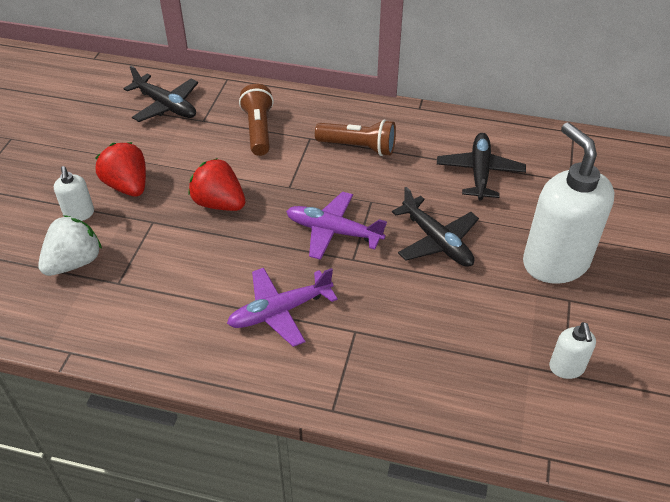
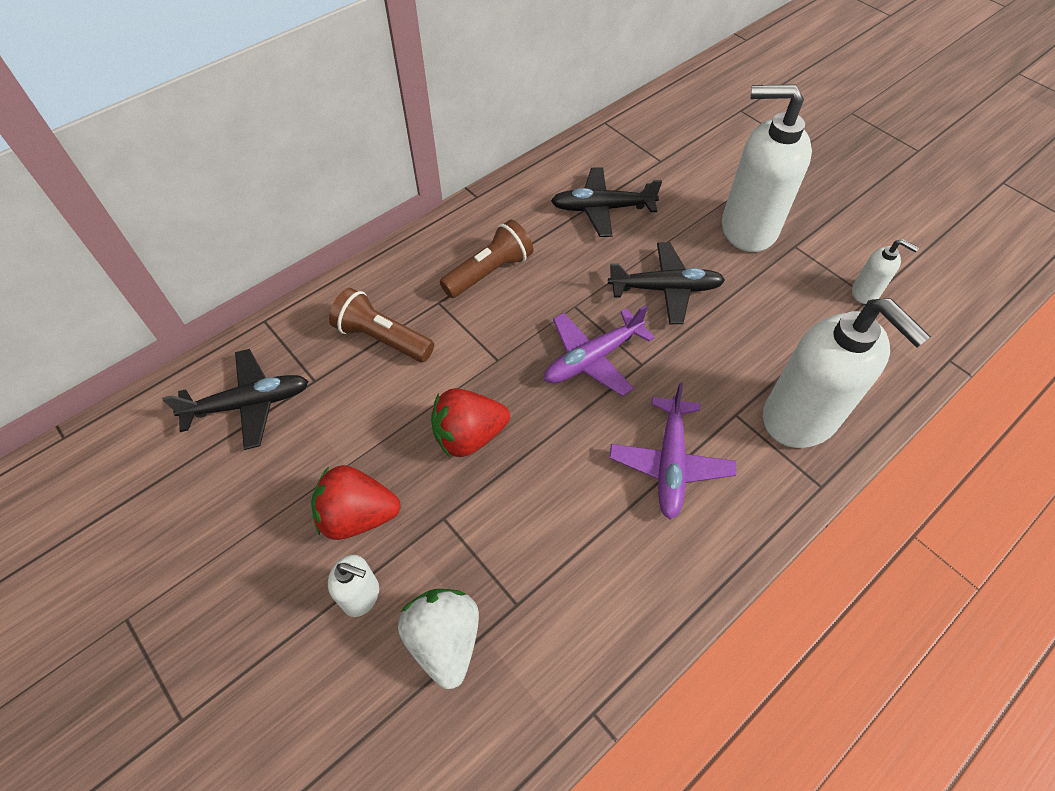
camera: 55 degrees left, 10 degrees up
(386, 372) = (800, 418): none -> white soap dispenser
(479, 172) = (602, 208): black plane -> black plane turned 45 degrees counterclockwise

